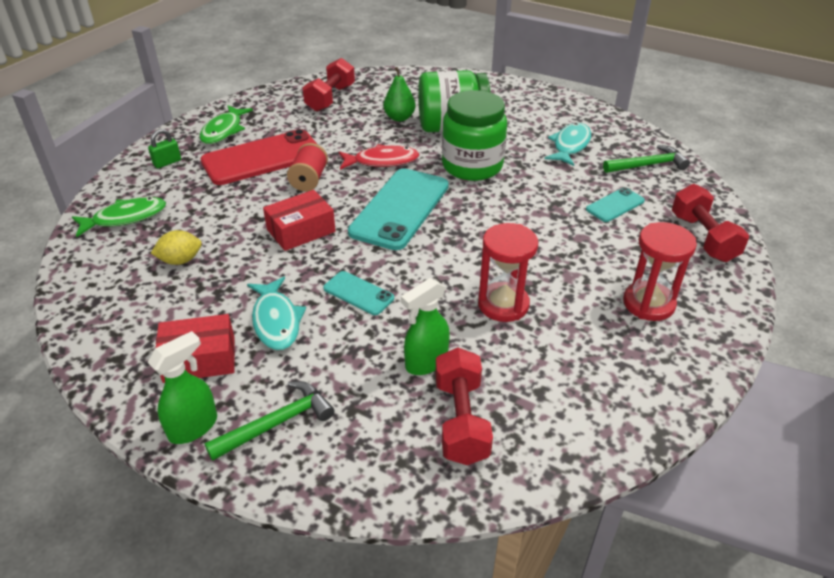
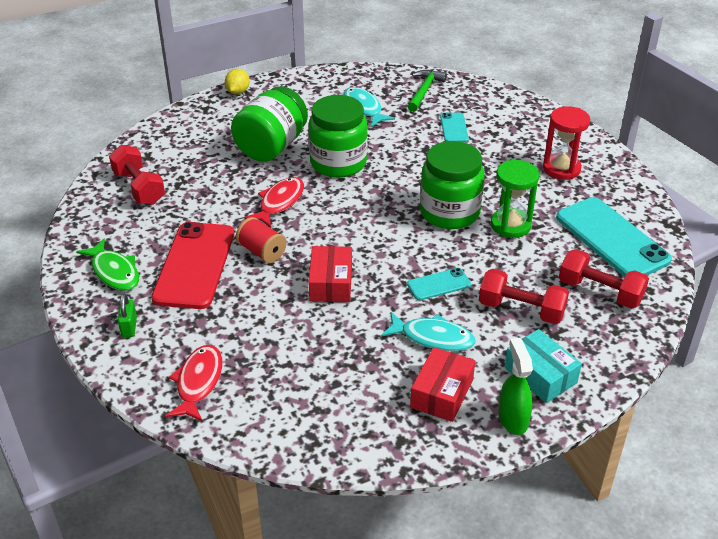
camera: 55 degrees left, 0 degrees up
(125, 218) = (198, 382): green fish -> red fish
(180, 260) = (303, 366): yellow lemon -> yellow lemon (238, 92)
(277, 423) = (540, 375): green hammer -> turquoise box
(399, 118) = (223, 165): green pear -> none
(400, 209) = (356, 222): turquoise phone -> turquoise phone (611, 238)
(426, 362) = (537, 284): green spray bottle -> none
(476, 256) = (449, 212): none -> green jar
(503, 304) = (510, 225): red hourglass -> green hourglass
(703, 238) = (521, 115): red dumbbell -> red dumbbell (521, 309)

